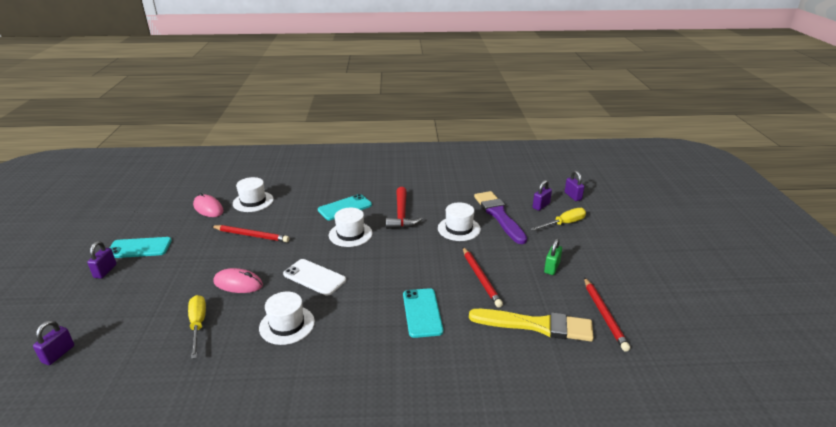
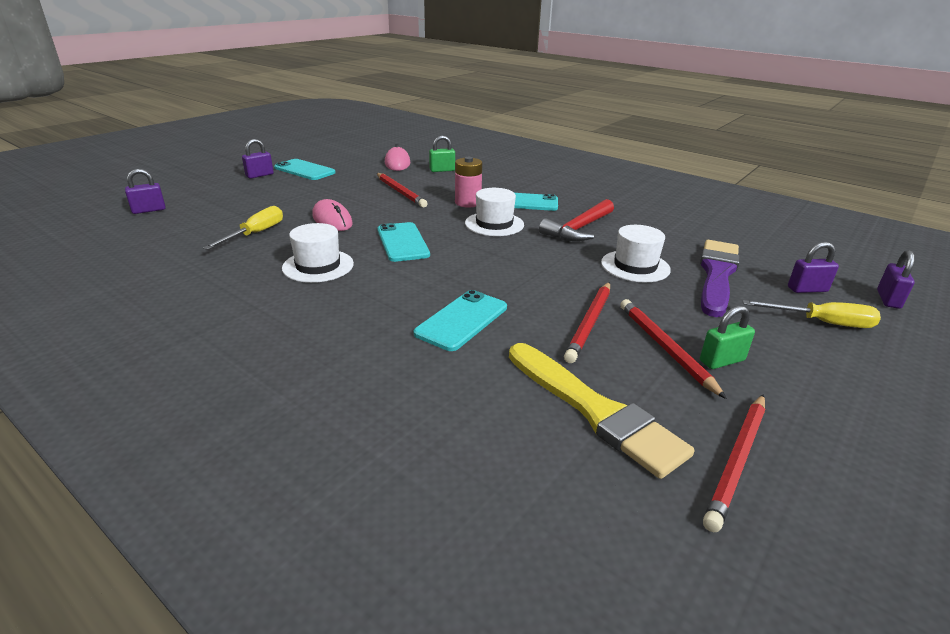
camera: 40 degrees right, 0 degrees up
(253, 201) = (442, 170): white hat -> green padlock
(311, 224) = (468, 203): none -> pink battery
(314, 277) = (402, 242): white phone -> turquoise phone
(525, 274) = (665, 348): none -> red pencil

